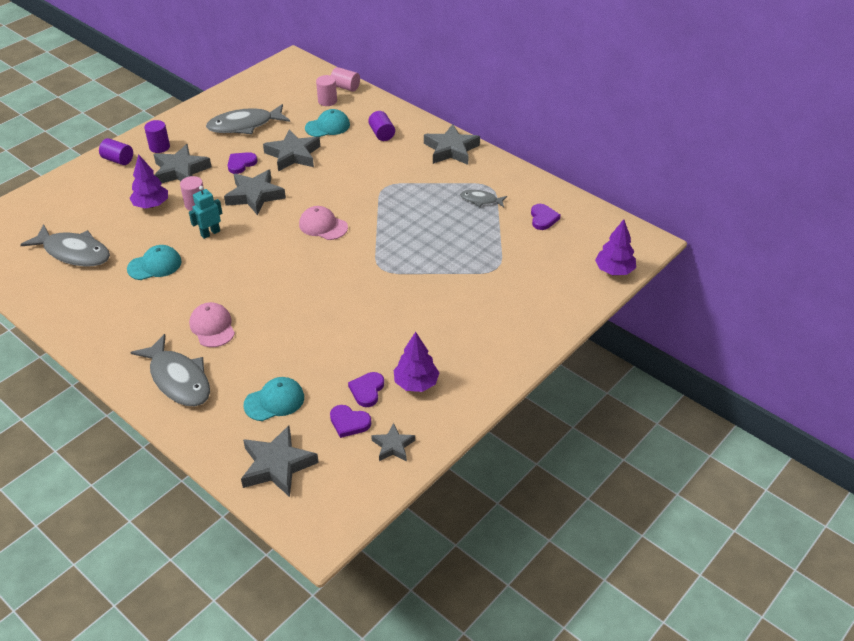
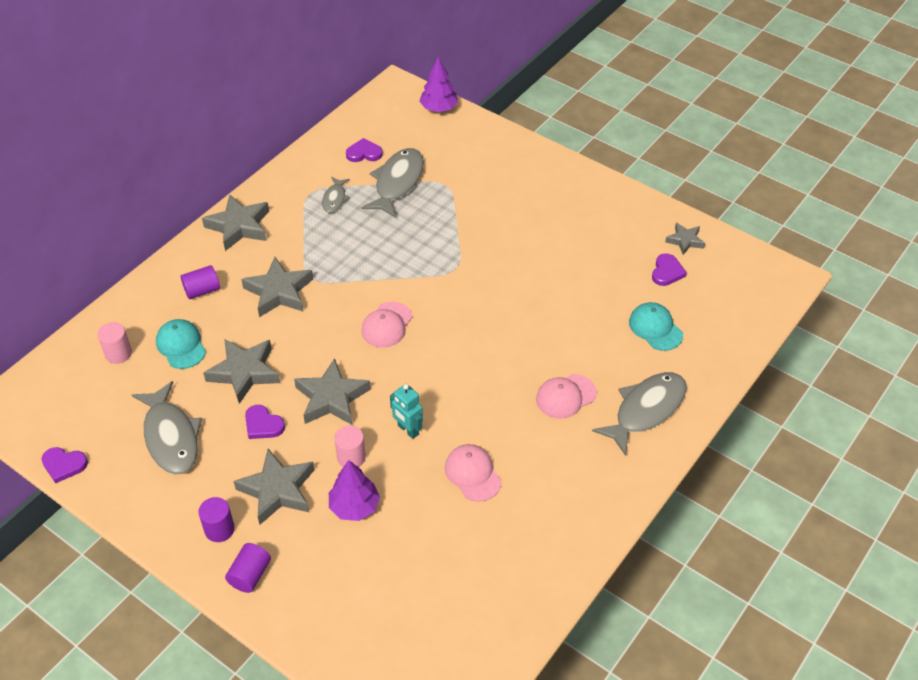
camera: 95 degrees left, 5 degrees up
(74, 253) = (458, 570): grey fish -> grey fish (397, 182)
(155, 265) = (473, 474): turquoise cap -> pink cap
(277, 465) = (729, 315): grey star -> grey star (279, 292)
(345, 87) = (85, 338): pink cylinder -> none
(367, 390) = (626, 263): purple heart -> purple heart (64, 465)
(416, 383) = (609, 231): purple tree -> none

